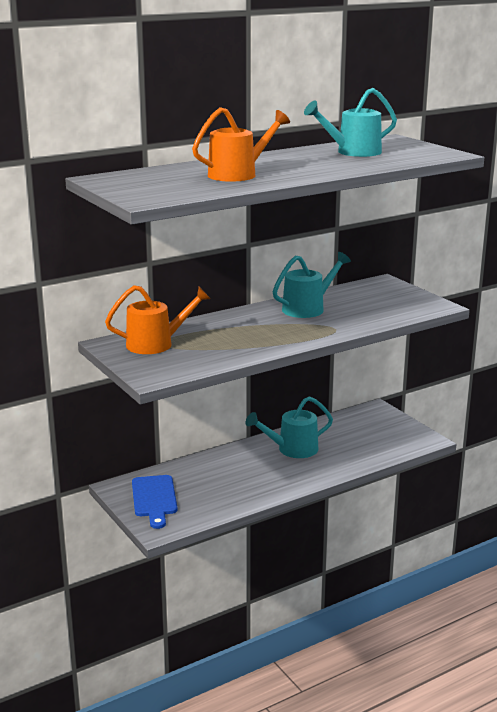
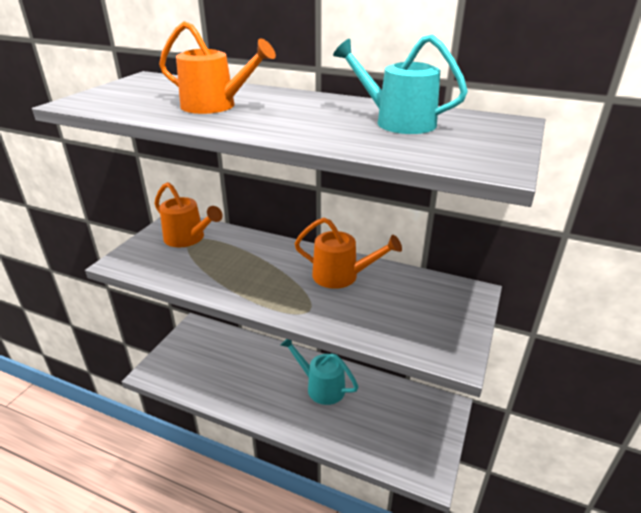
camera: 55 degrees right, 10 degrees up
(154, 499) = (190, 350): blue cutting board -> none
(308, 308) = (342, 276): turquoise watering can -> orange watering can

